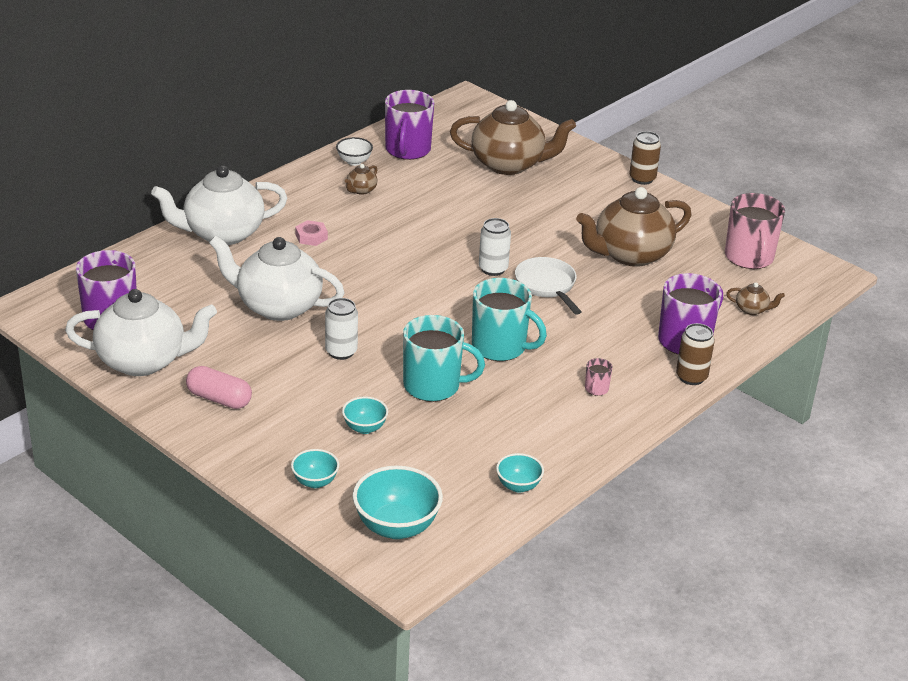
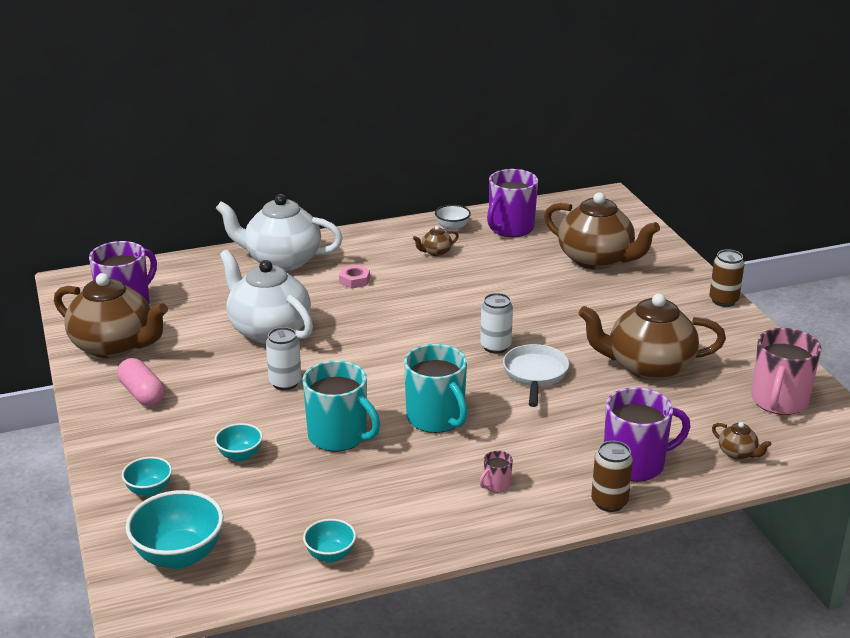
camera: 30 degrees right, 5 degrees down
(143, 361) = (115, 346): white teapot -> brown teapot

